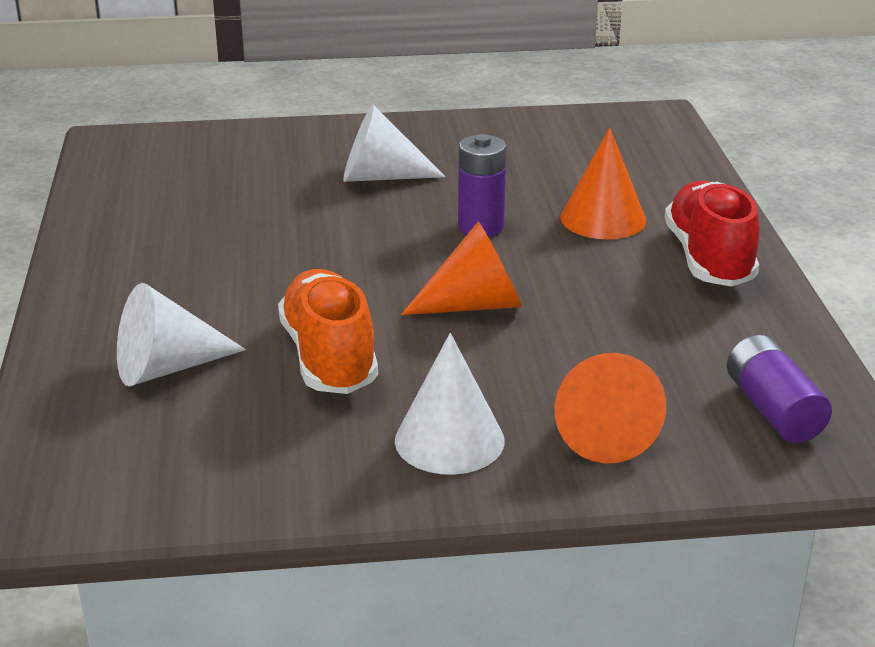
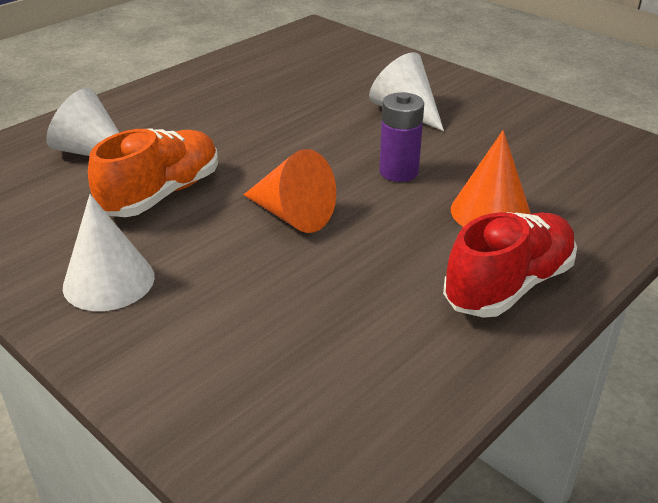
camera: 50 degrees right, 5 degrees up
(602, 432) = (184, 344): orange cone -> none
(773, 409) = (314, 422): purple battery -> none

